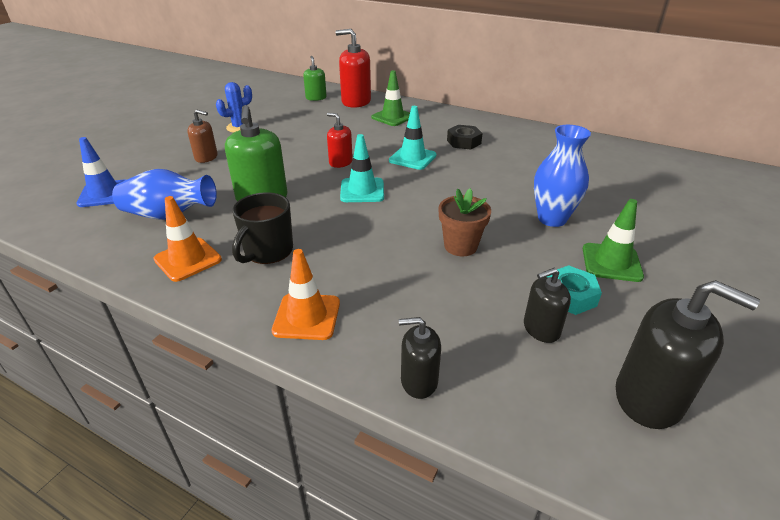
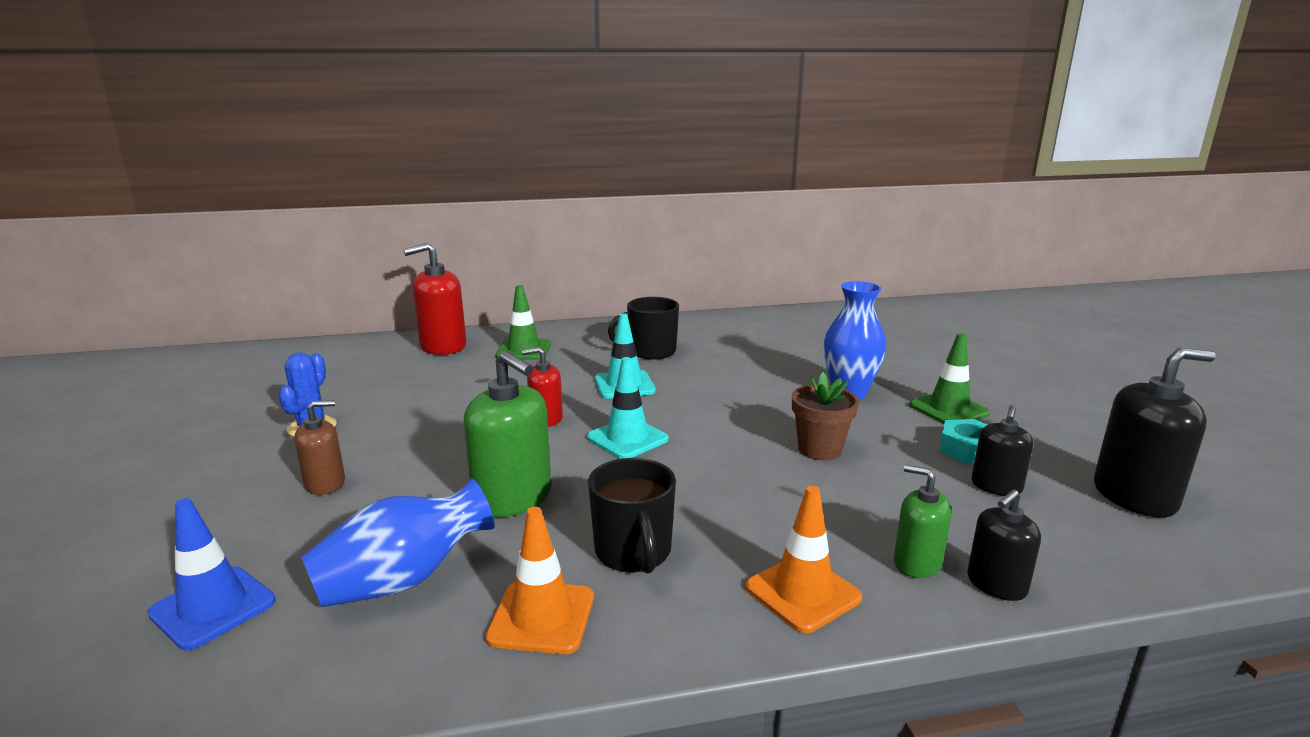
camera: 40 degrees left, 15 degrees down
(316, 98) = (374, 357): green soap dispenser -> green soap dispenser (917, 563)
(463, 142) = (650, 352): black nut -> black mug

